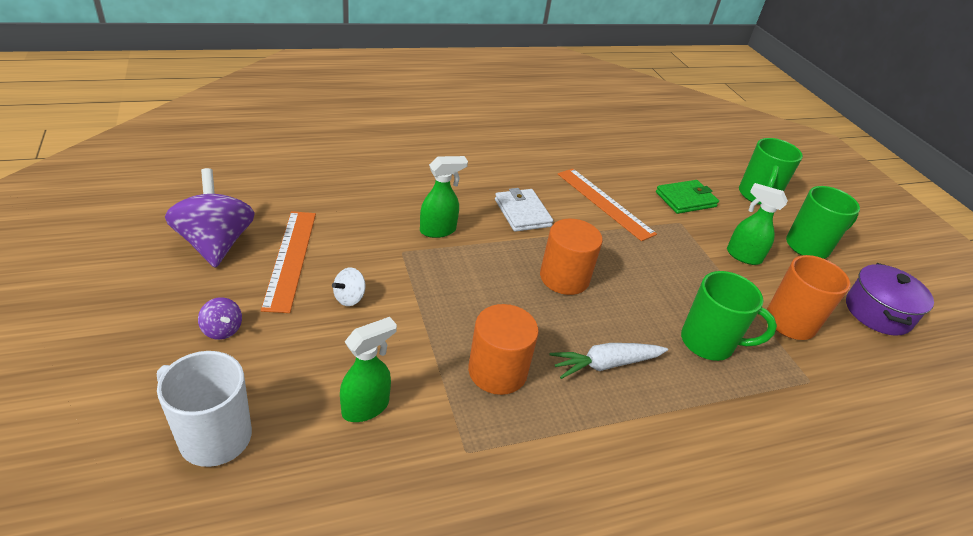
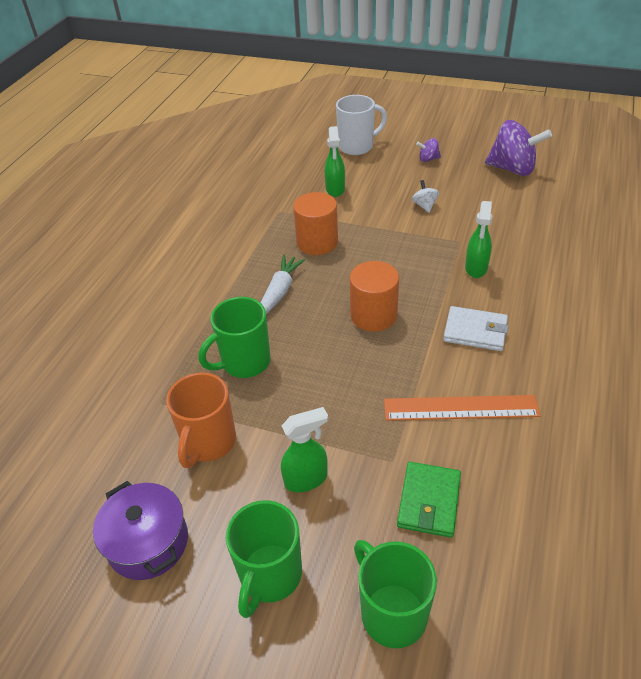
camera: 135 degrees right, 5 degrees up
(290, 258) = (480, 192): orange ruler -> none

